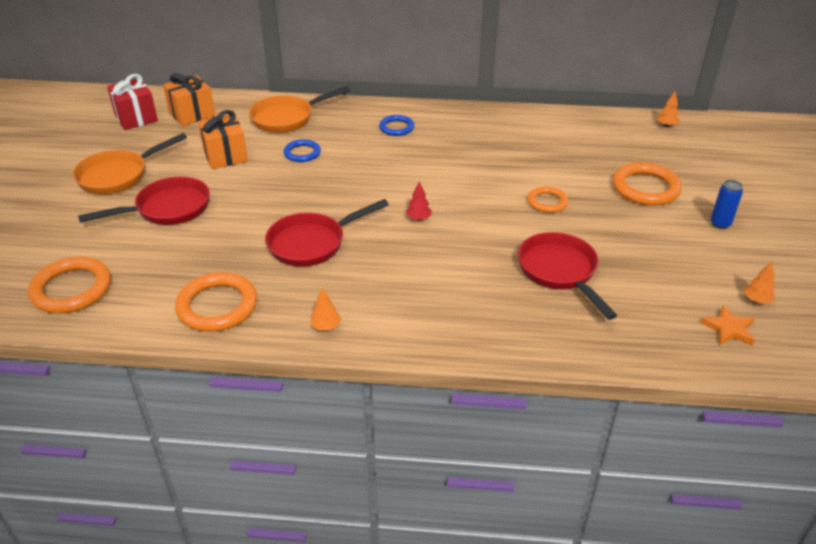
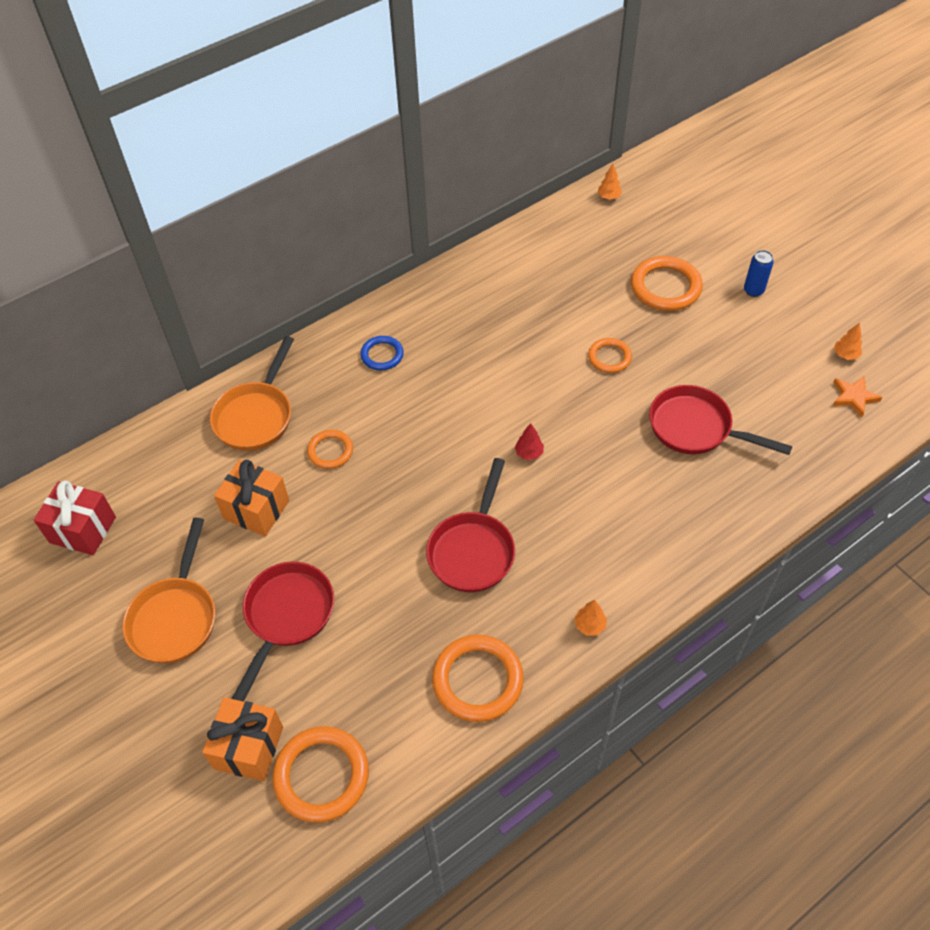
camera: 40 degrees left, 15 degrees up
(192, 114) = (143, 481): orange gift -> orange gift (249, 748)
(302, 153) = (330, 451): blue ring -> orange ring

